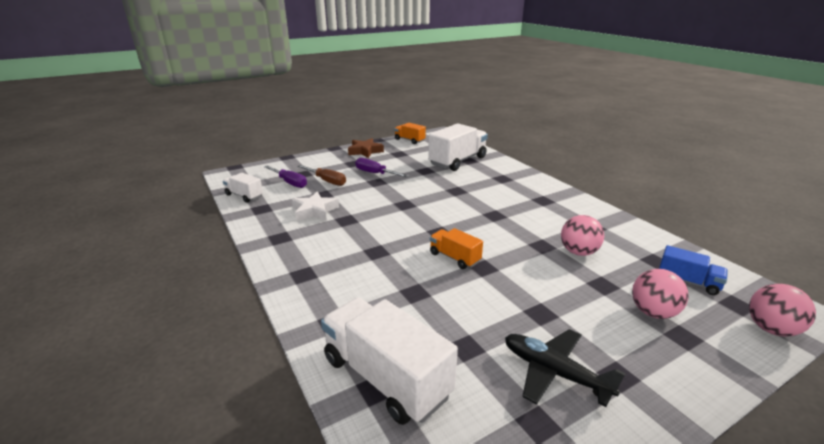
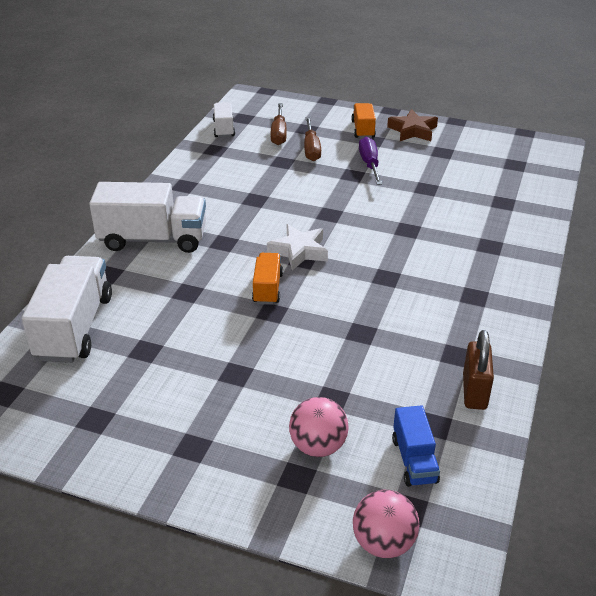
camera: 50 degrees right, 10 degrees up
(290, 183) = (279, 134): purple screwdriver -> brown screwdriver
(314, 211) = (247, 175): white star -> white star (299, 251)
(409, 140) = (492, 139): orange truck -> orange truck (363, 129)
(457, 161) = (487, 196): white truck -> white truck (153, 239)
(554, 372) = (160, 408): black plane -> none
(578, 252) = (379, 362): pink ball -> none
(632, 236) = (474, 392): none -> brown padlock

